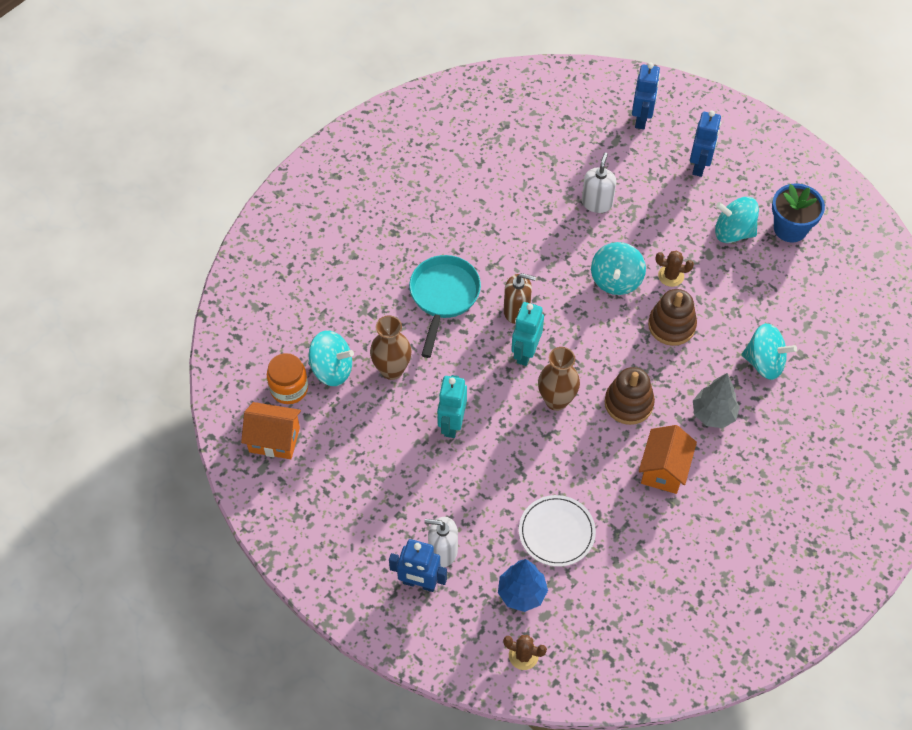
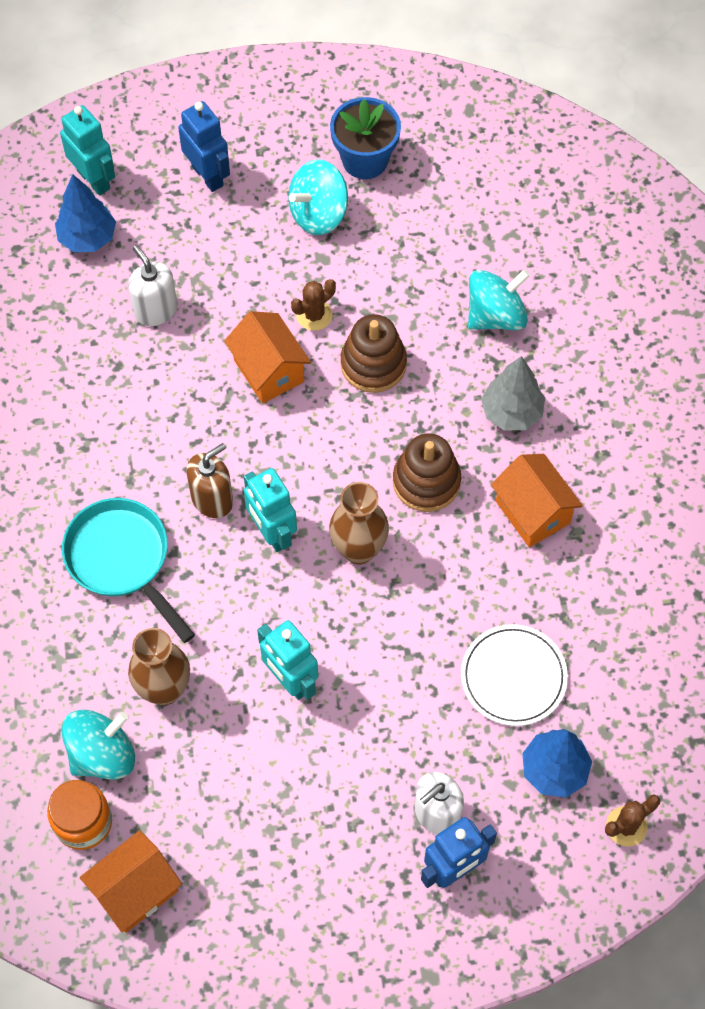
camera: 50 degrees left, 5 degrees up
(605, 142) = (87, 238): none -> blue tree
(616, 280) = (269, 371): turquoise spinning top -> orange house
(641, 118) = (94, 179): blue robot -> turquoise robot

